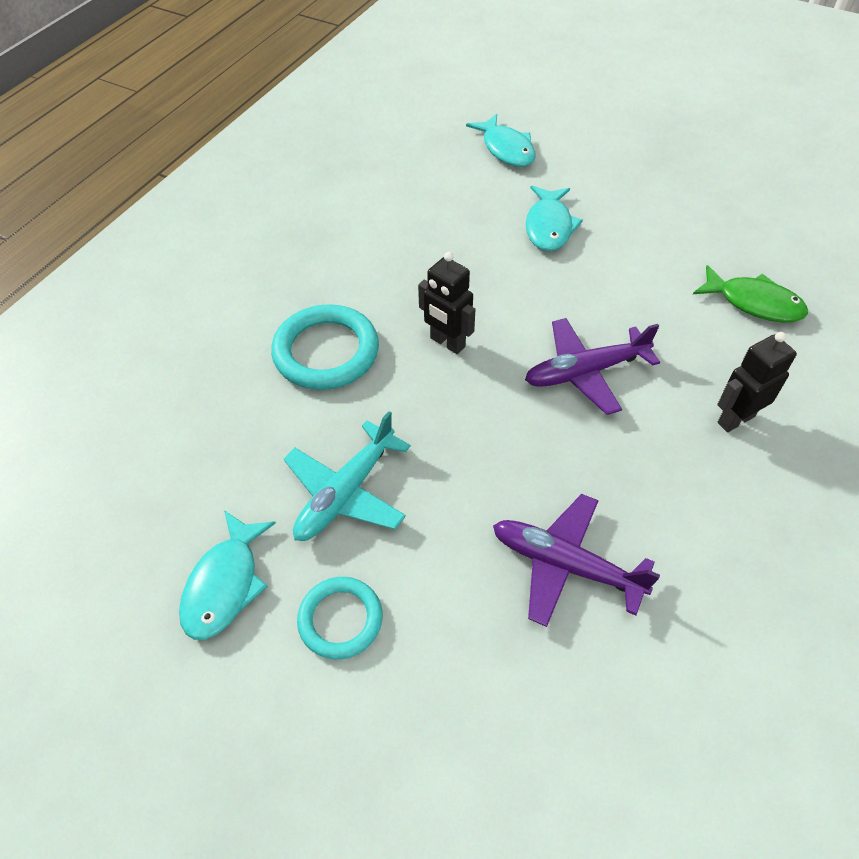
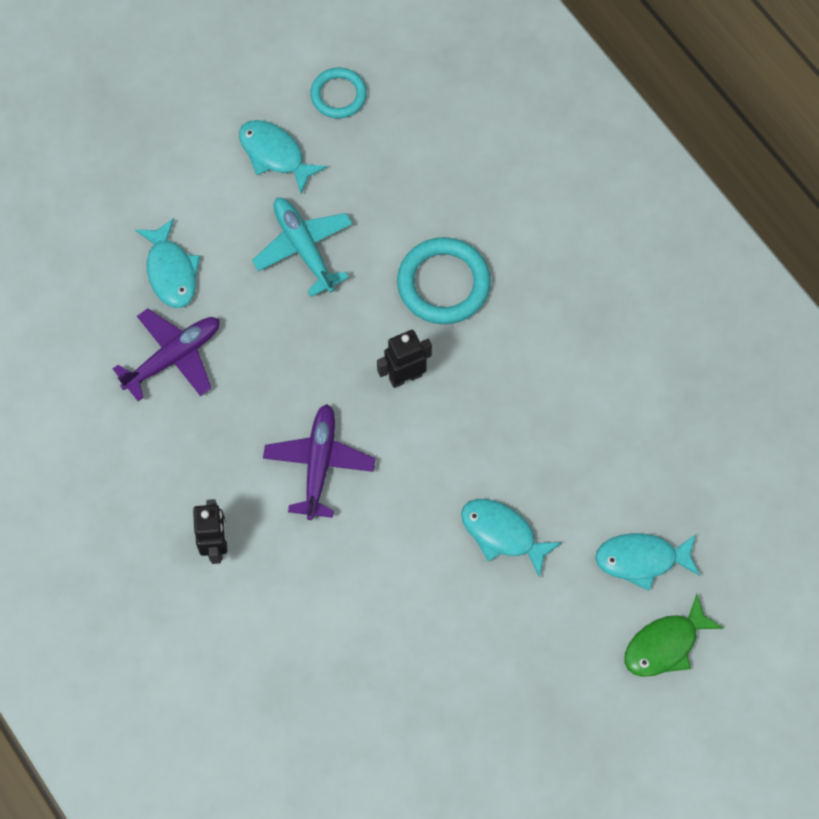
camera: 115 degrees right, 15 degrees up
(340, 619) = (213, 210): turquoise ring -> turquoise ring (338, 95)
(454, 627) = (171, 271): none -> turquoise fish
(754, 303) = (316, 649): green fish -> green fish (665, 645)

